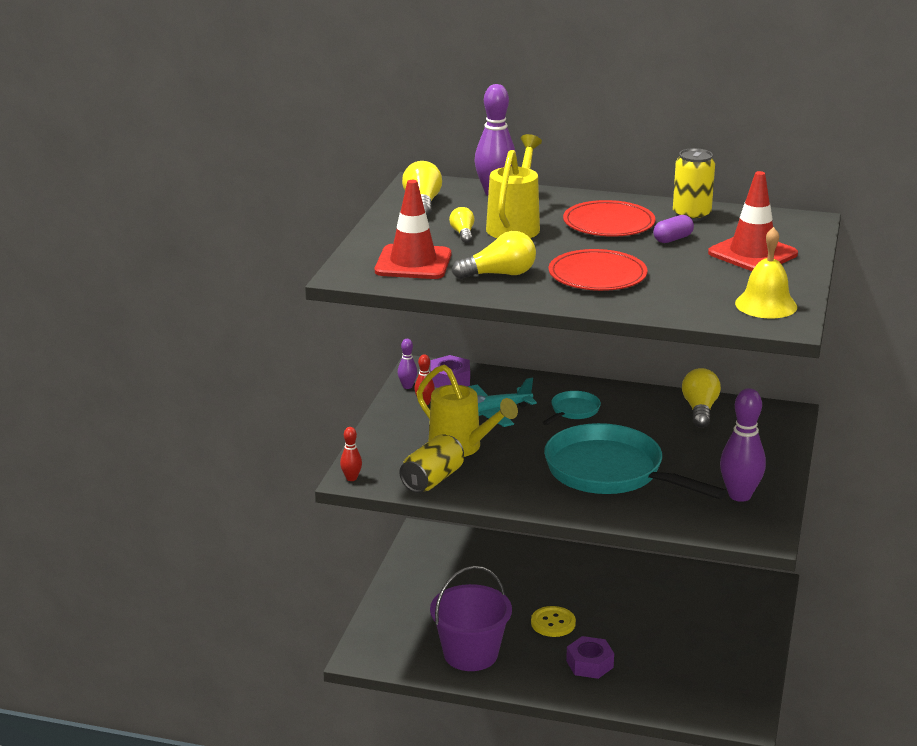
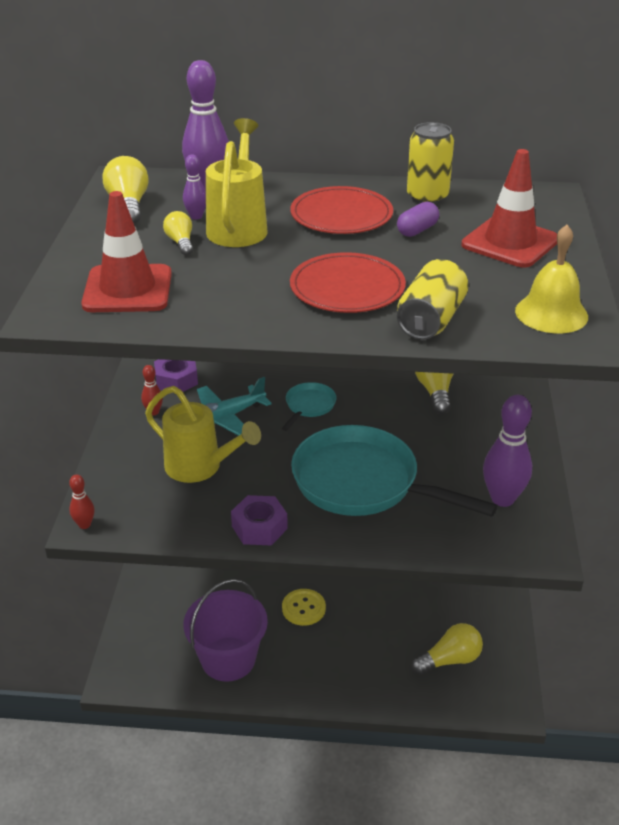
camera: 10 degrees left, 10 degrees up
(407, 386) = (133, 392): purple bowling pin -> purple bowling pin (196, 216)
(432, 480) = (175, 516): yellow can -> yellow can (431, 320)
(499, 274) = (233, 297): yellow light bulb -> yellow light bulb (450, 660)
(589, 664) = (347, 655): purple nut -> purple nut (259, 527)

